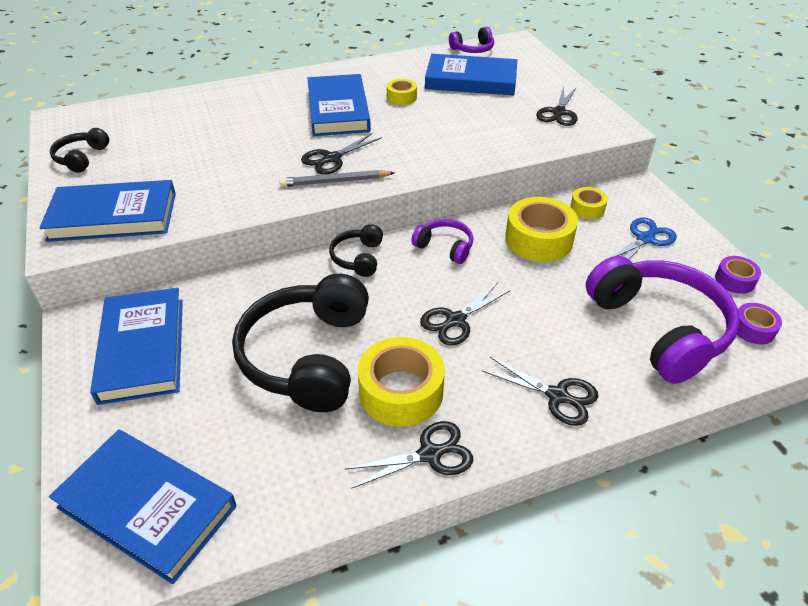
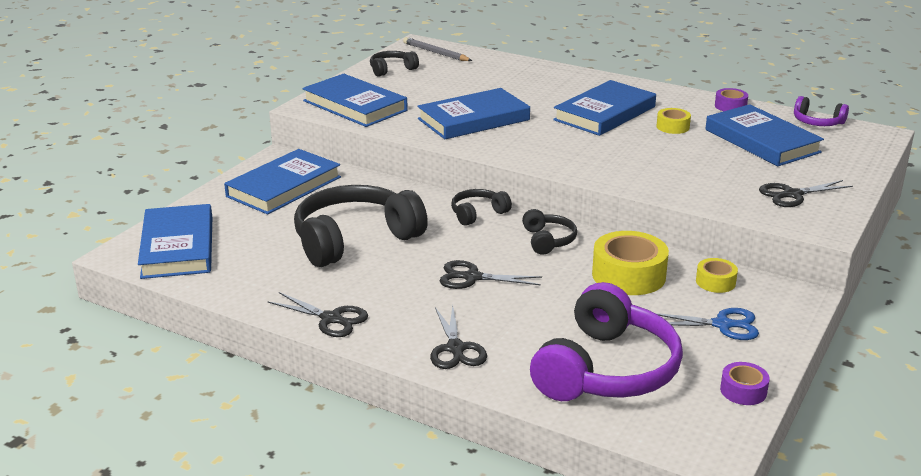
camera: 50 degrees right, 15 degrees down
(250, 170) = (473, 119): none -> blue book
(331, 159) = (538, 138): black scissors -> none
(335, 181) = (513, 150): grey pencil -> grey pencil (435, 52)
(401, 391) = (371, 286): yellow tape -> none
(445, 247) = (548, 240): purple headphones -> black headphones
(753, 329) = (685, 420): purple tape -> purple tape (730, 106)

